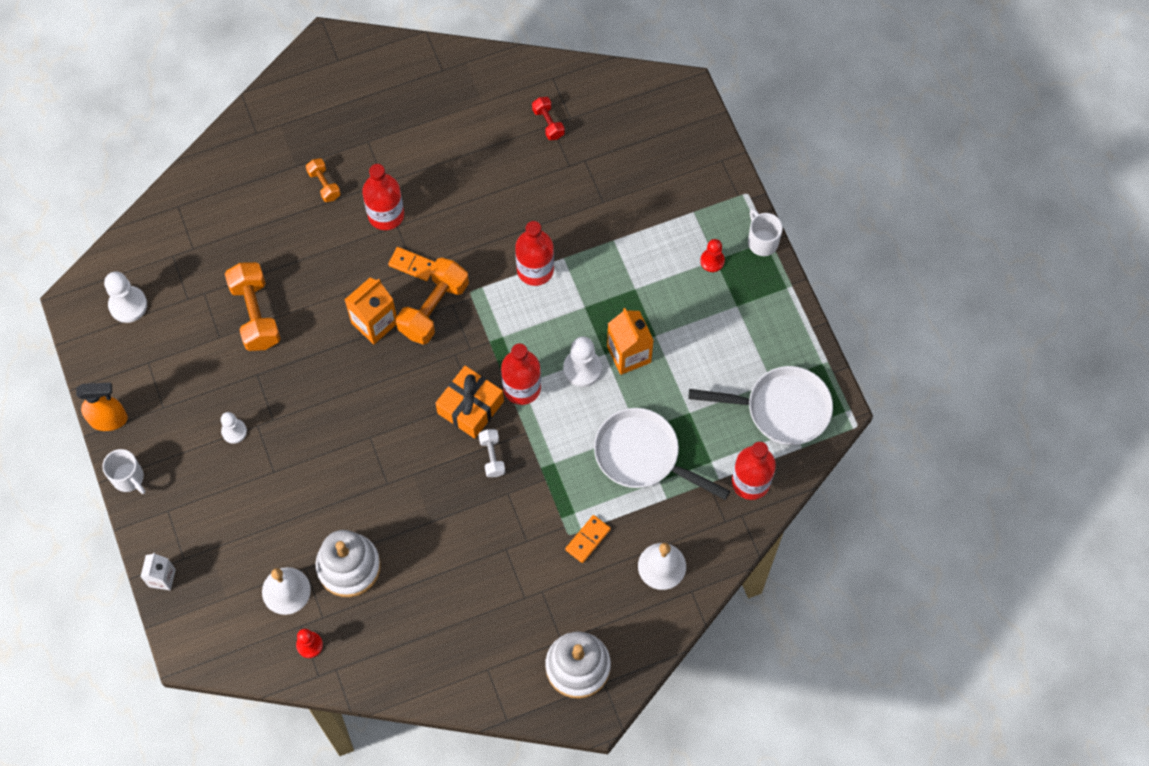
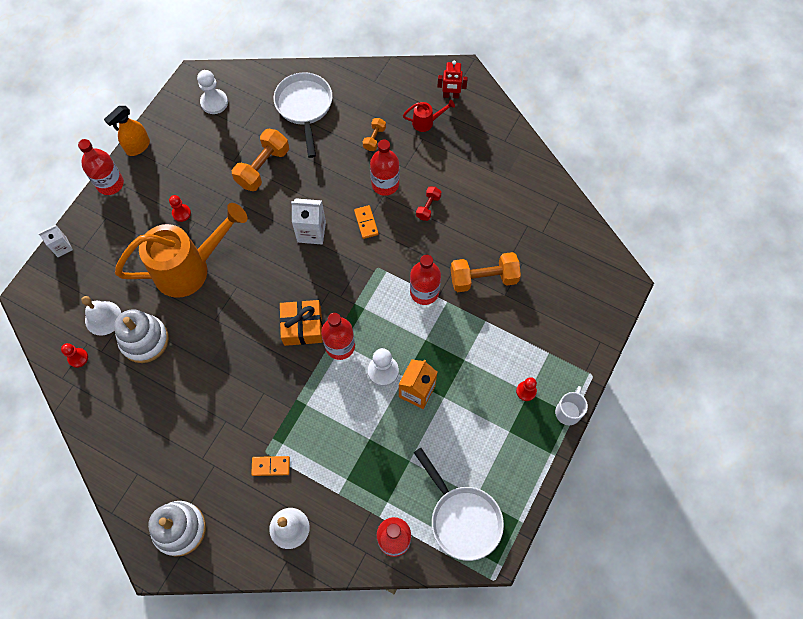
camera: 50 degrees right, 0 degrees up
(109, 420) = (138, 147): orange spray bottle -> orange spray bottle turned 90 degrees clockwise
(129, 478) = (110, 184): white mug -> red bottle
(234, 431) = (181, 213): white pawn -> red pawn
(307, 467) = (190, 268): none -> orange watering can
(343, 76) = (451, 95): none -> red robot
(352, 123) = (426, 122): none -> red watering can
(374, 323) = (311, 232): orange carton -> white carton
(434, 309) = (348, 256): orange dumbbell -> orange dumbbell (483, 278)
(492, 456) = (280, 365): white dumbbell -> none
(548, 123) = (526, 223): red dumbbell -> red dumbbell (428, 207)
(643, 456) = (355, 455): white pan -> white pan (304, 107)

